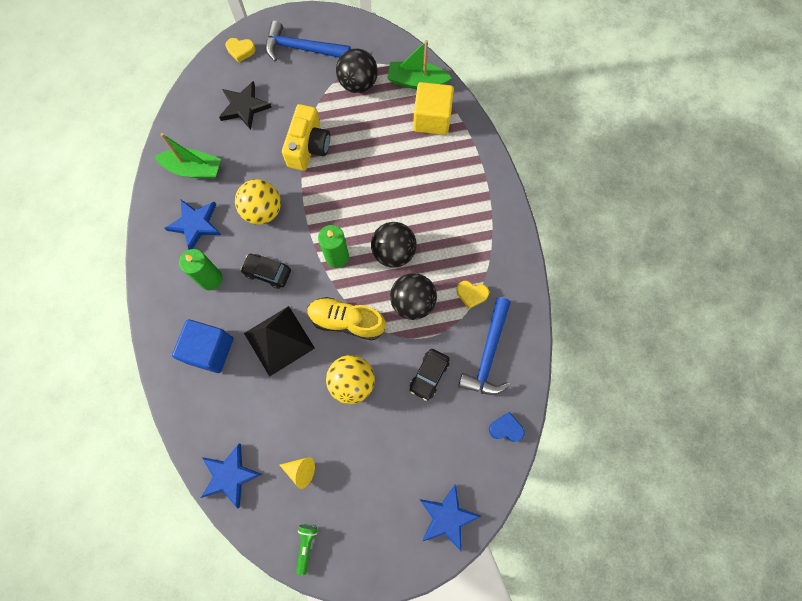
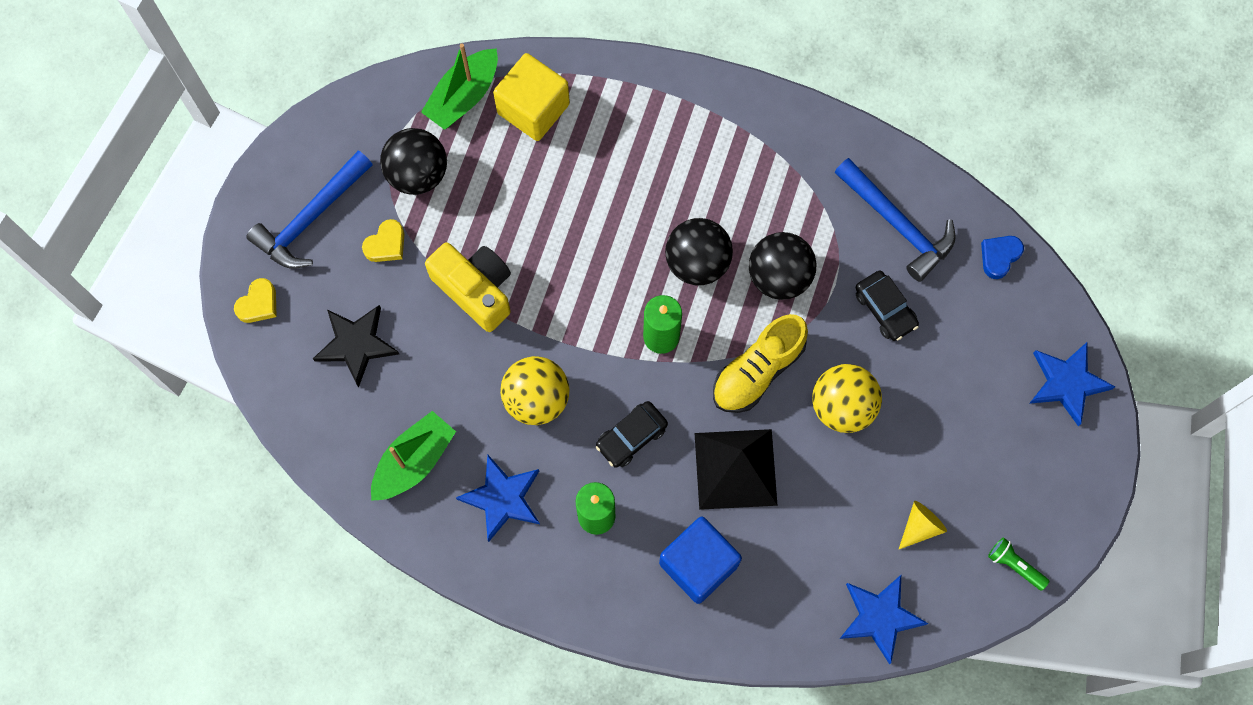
camera: 60 degrees left, 0 degrees up
(471, 294) = (810, 200): yellow heart -> yellow heart (386, 244)

